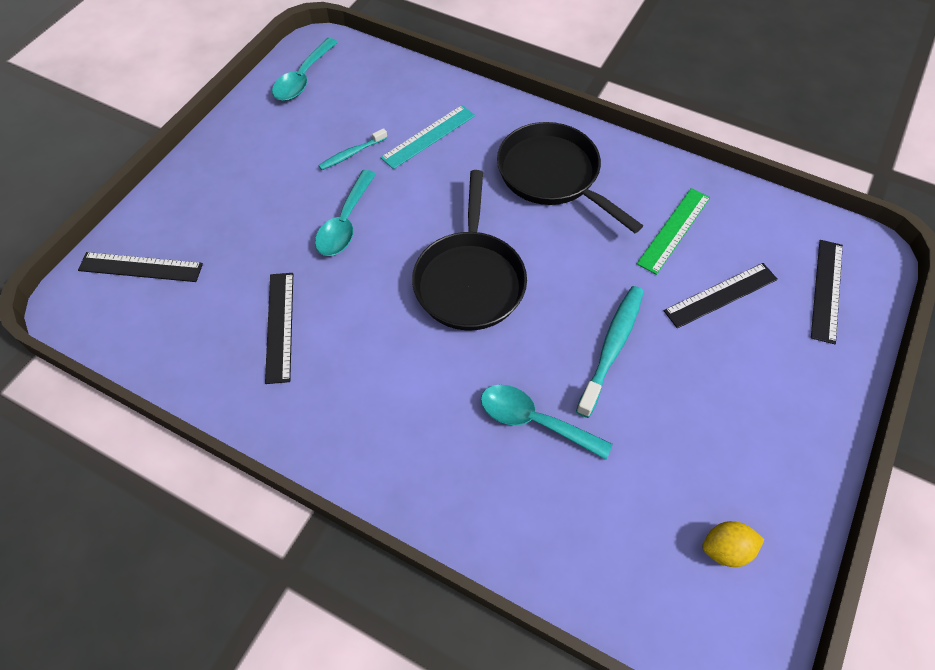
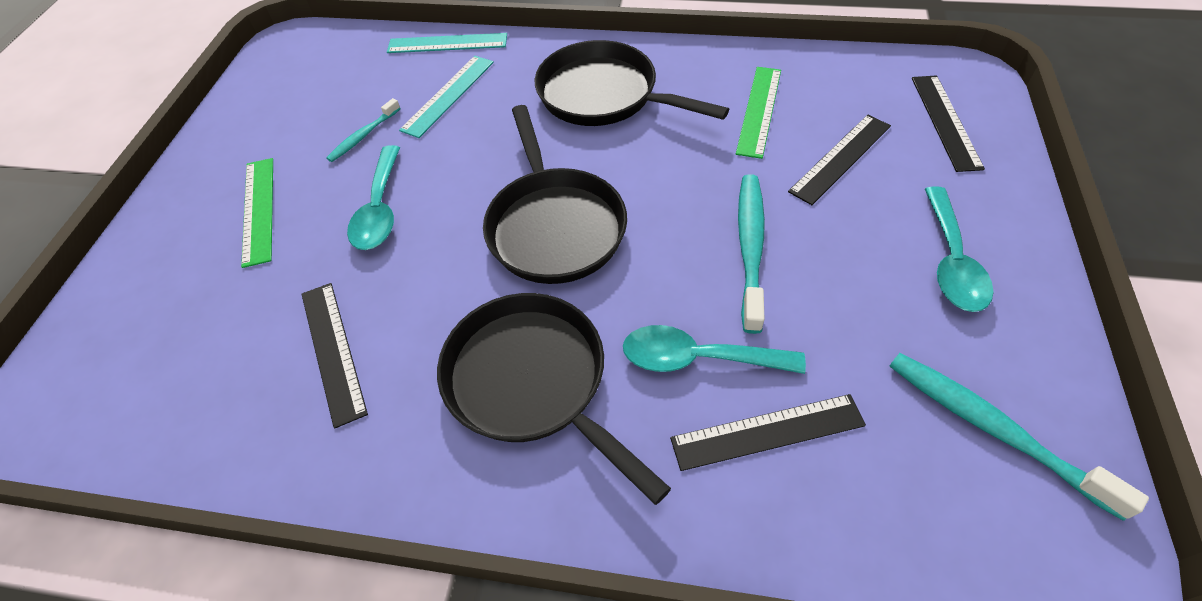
camera: 15 degrees left, 5 degrees down
(141, 267) = (121, 338): black ruler -> black ruler (767, 432)
(257, 194) = (258, 210): none -> green ruler
(303, 78) = (279, 77): turquoise spoon -> turquoise spoon (951, 261)
(410, 398) = (533, 383): none -> black pan
(444, 85) = (447, 43): none -> turquoise ruler
(726, 549) = (994, 430): yellow lemon -> turquoise toothbrush

